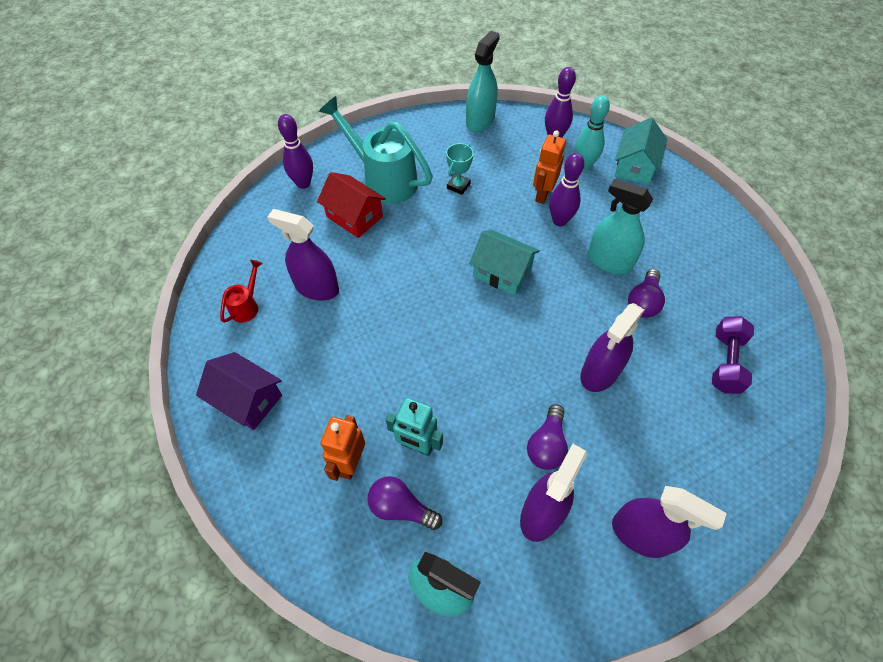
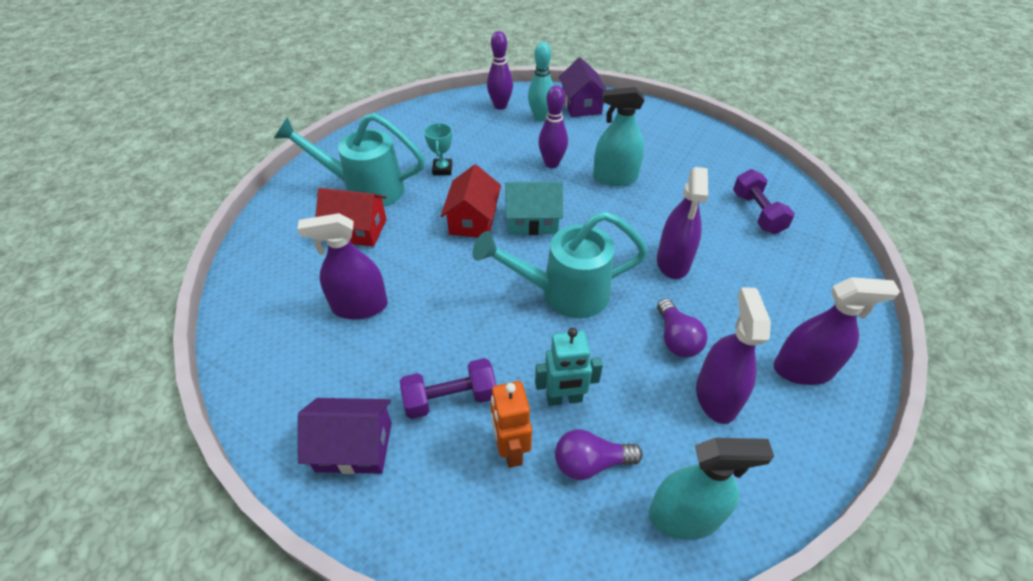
camera: 30 degrees left, 10 degrees down
(247, 306) = (291, 356): red watering can -> none
(303, 183) = (281, 221): purple bowling pin -> none
(334, 399) = (450, 398): none -> purple dumbbell
(451, 248) = (473, 220): none -> red house
(480, 120) = (425, 114): turquoise spray bottle -> none
(480, 354) = (563, 293): none -> turquoise watering can
(542, 194) = (522, 150): orange robot -> none
(635, 166) = (581, 105): turquoise house -> purple house
(643, 302) = (664, 196): purple light bulb -> none

